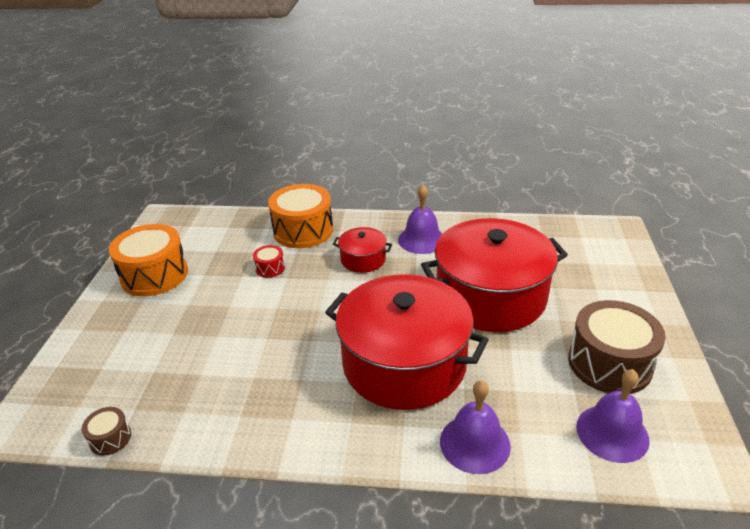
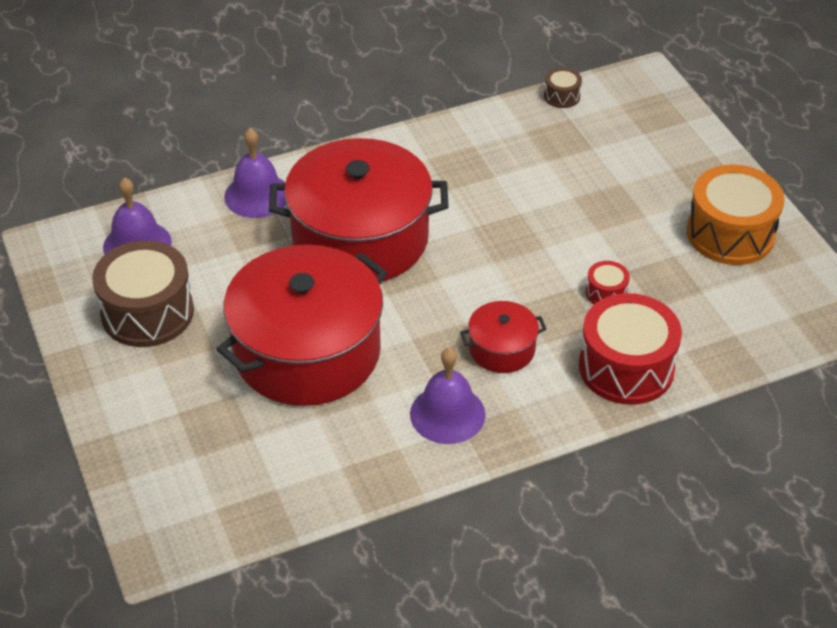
camera: 150 degrees right, 10 degrees up
(303, 230) = (626, 367): orange drum -> red drum

